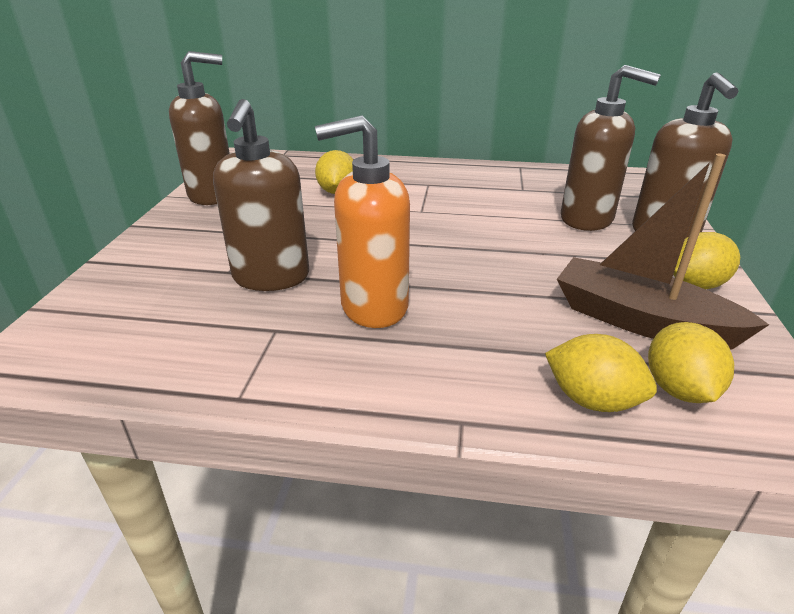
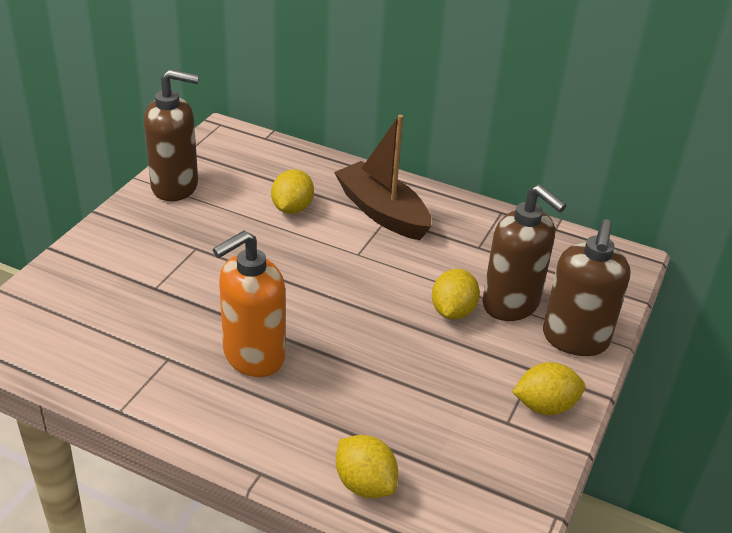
camera: 15 degrees right, 5 degrees up
(271, 277) = (186, 304): brown soap dispenser -> none
(373, 307) = (253, 356): orange soap dispenser -> orange soap dispenser turned 45 degrees counterclockwise
(640, 321) = (461, 429): brown boat -> brown boat (382, 212)
(678, 389) = (437, 494): yellow lemon -> yellow lemon (452, 311)

